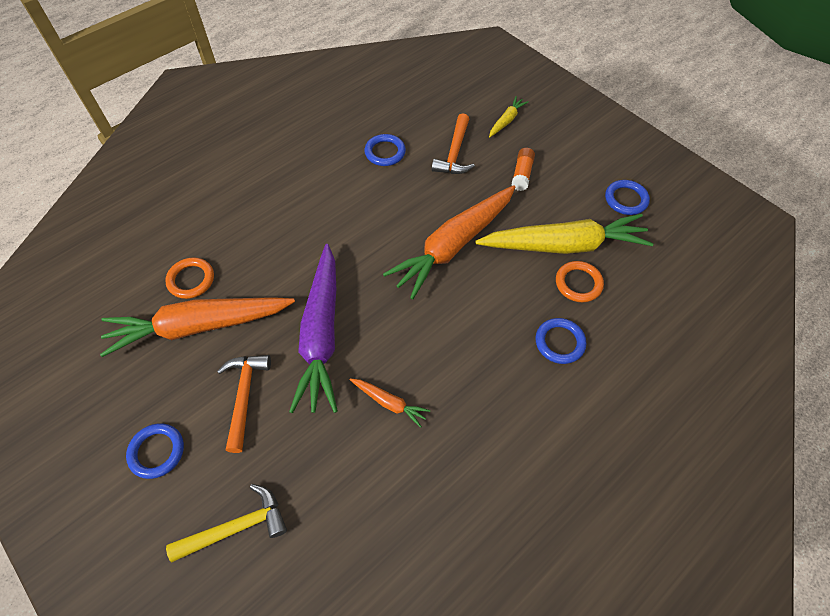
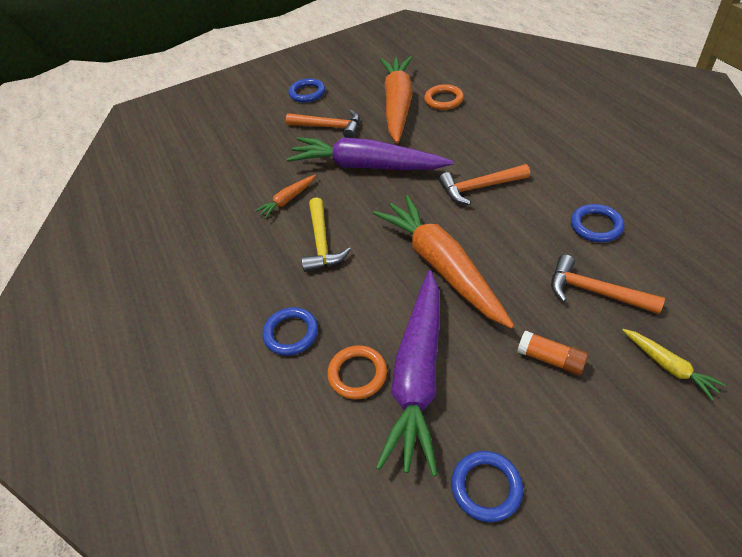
camera: 110 degrees right, 10 degrees down
(237, 527) = (240, 125): yellow hammer -> yellow hammer (322, 243)
(347, 231) = (479, 188): none -> orange hammer
(564, 245) = (418, 376): yellow carrot -> purple carrot

